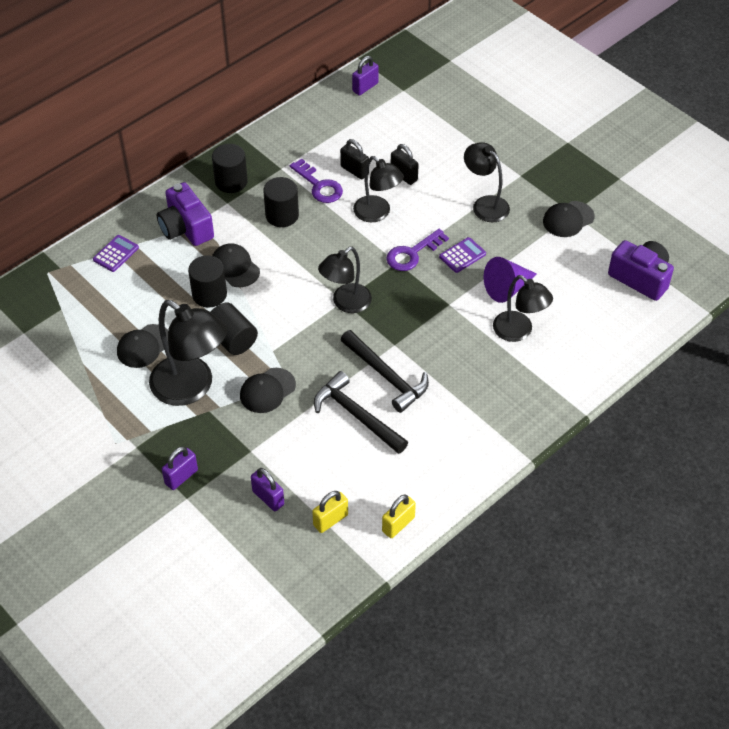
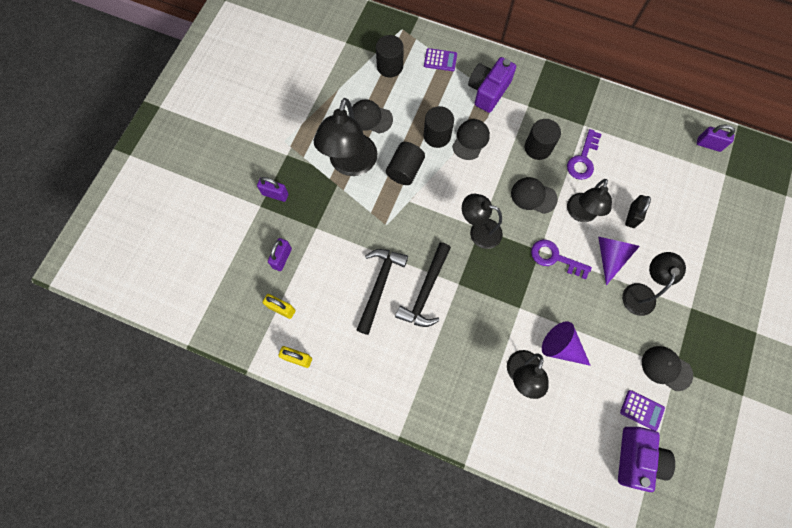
camera: 65 degrees right, 20 degrees up
(231, 181) = (549, 98): black cylinder -> black cylinder (390, 66)
(267, 390) = (372, 214): black cap -> black cap (533, 196)
(354, 170) = (614, 177): black padlock -> none
(435, 210) = (610, 256): none -> purple cone
(462, 255) = (575, 297): purple calculator -> purple calculator (641, 410)

